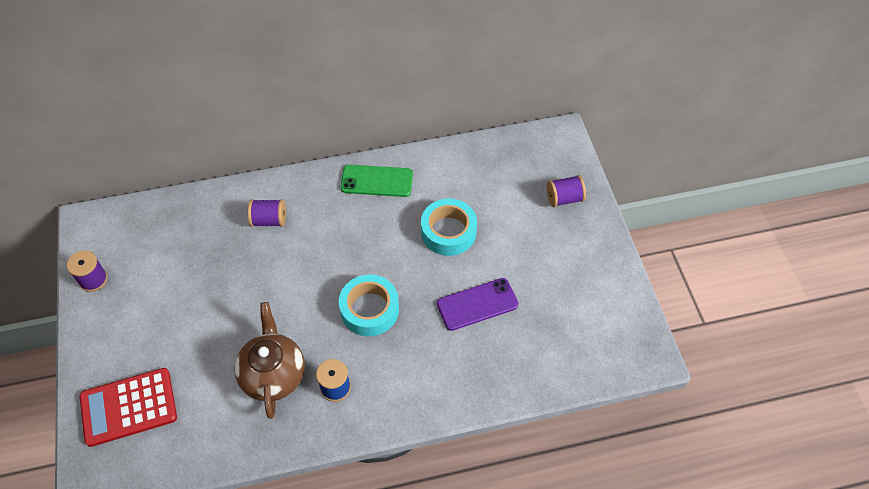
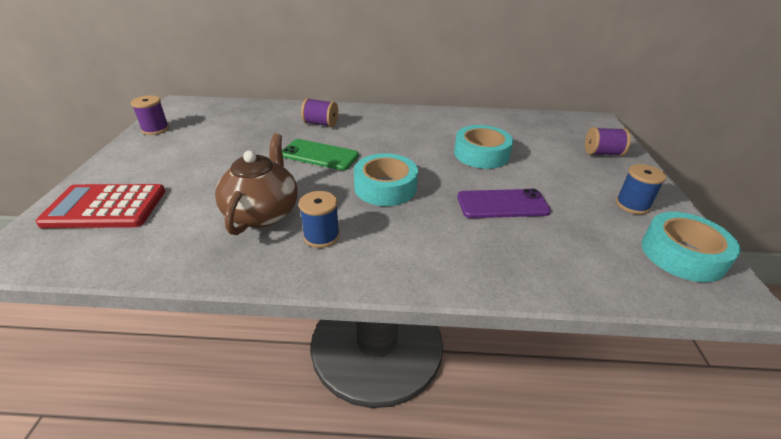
camera: 15 degrees right, 20 degrees down
(377, 181) = (423, 119): green phone -> green phone (319, 155)
(587, 274) = (632, 205): none -> blue spool
(620, 327) = (682, 254): none -> turquoise tape

